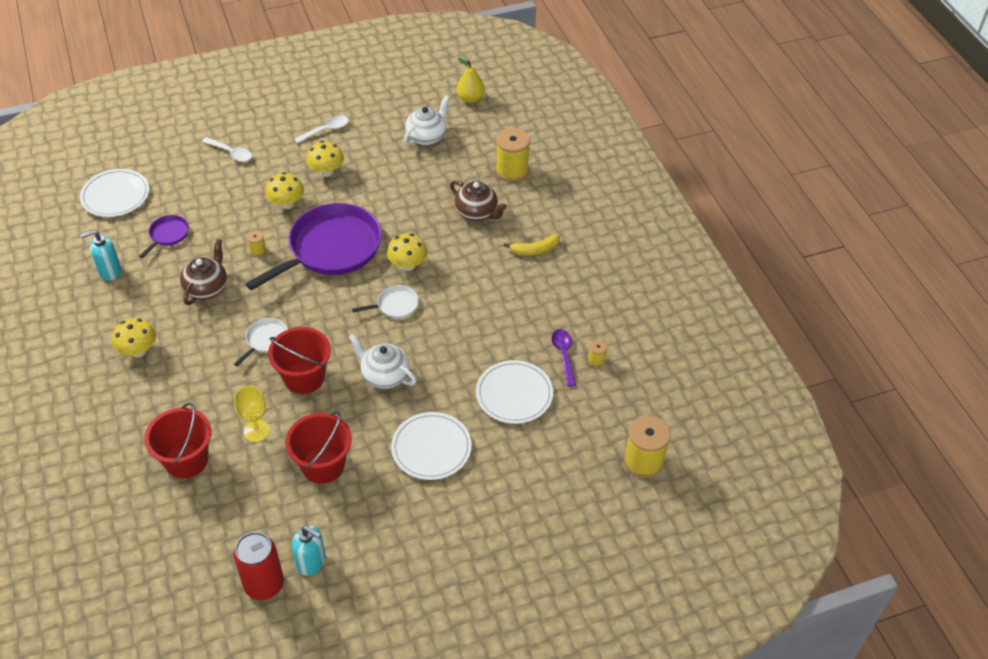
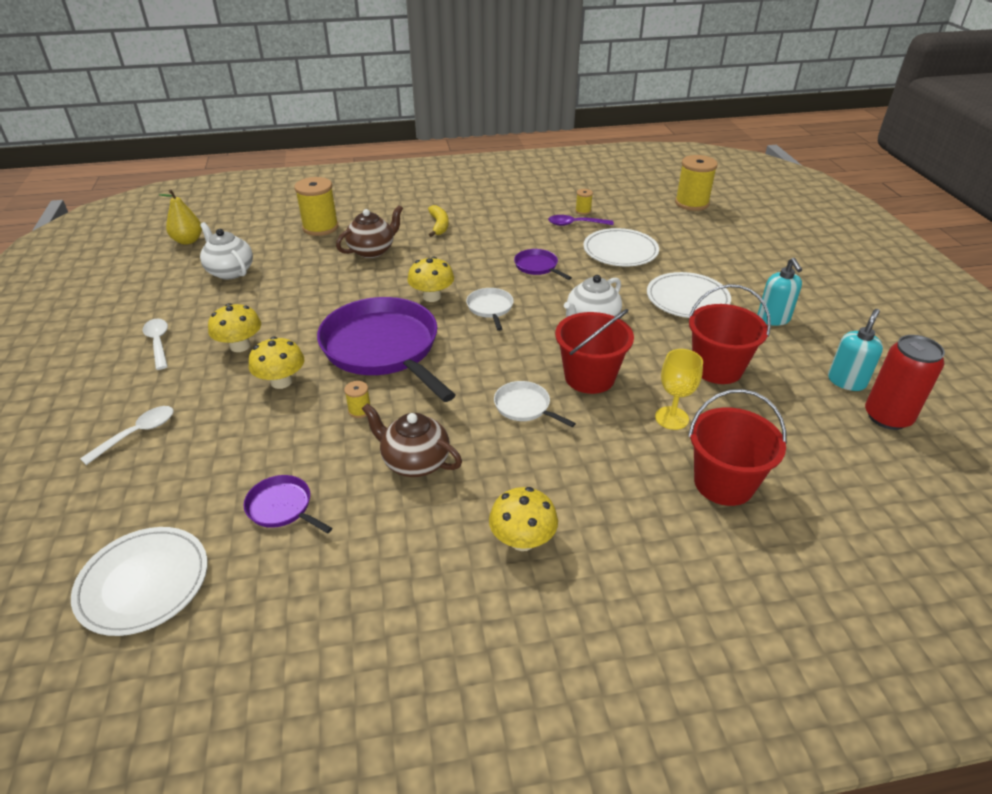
camera: 80 degrees left, 10 degrees down
(109, 271) = (335, 585): turquoise soap dispenser -> turquoise soap dispenser (773, 319)
(471, 331) = (537, 266): none -> purple pan

